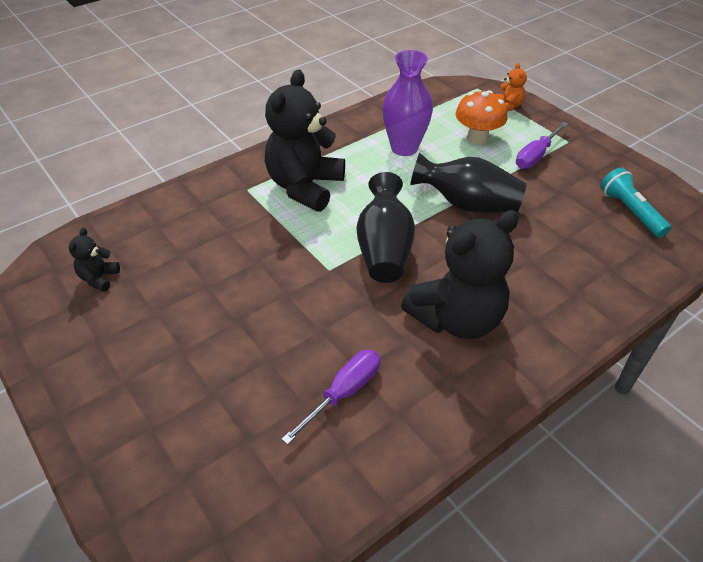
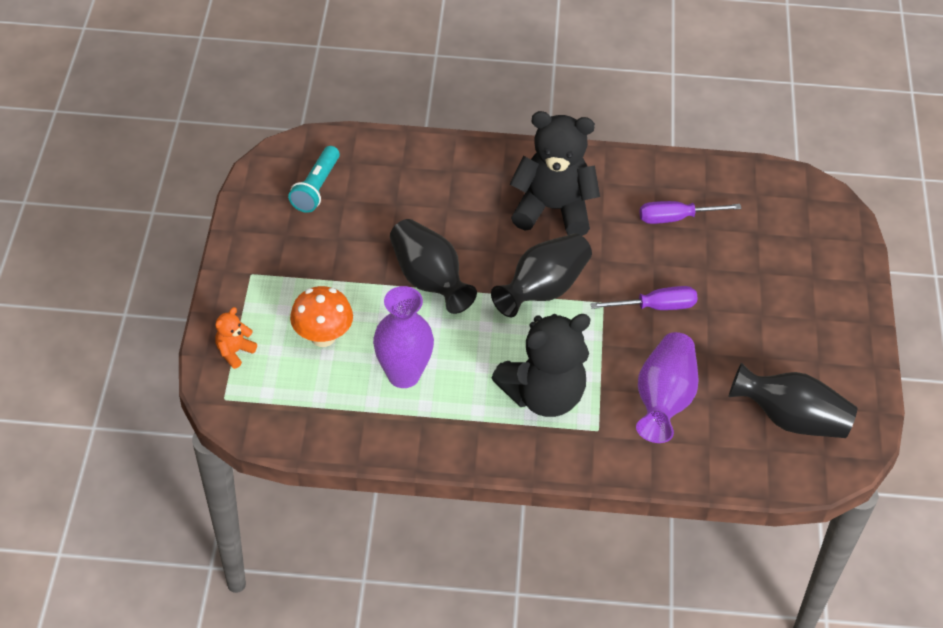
camera: 140 degrees left, 5 degrees up
(99, 278) = (790, 419): black teddy bear -> black vase
(215, 232) = (664, 400): none -> purple vase
(536, 156) = (303, 281): purple screwdriver -> purple screwdriver (656, 306)

